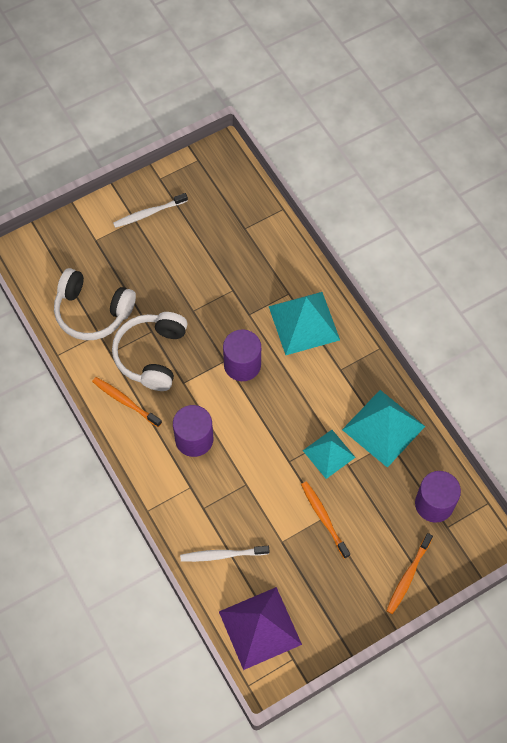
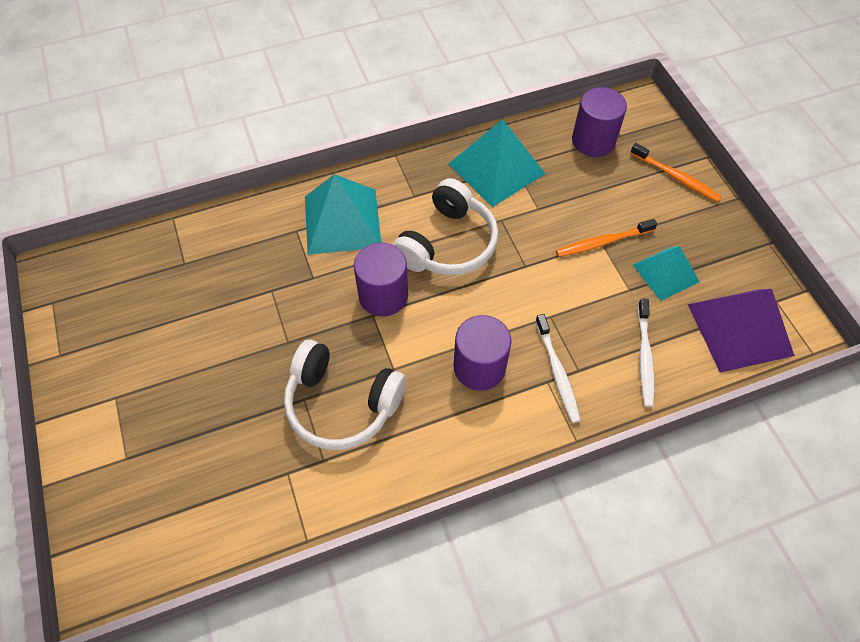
camera: 80 degrees left, 5 degrees down
(92, 312) = (248, 477): white headphones -> white headphones (447, 243)
(125, 401) = (406, 448): orange toothbrush -> none
(148, 213) = (111, 377): white toothbrush -> white toothbrush (557, 372)
(329, 454) = (521, 224): turquoise pyramid -> turquoise pyramid (666, 273)

